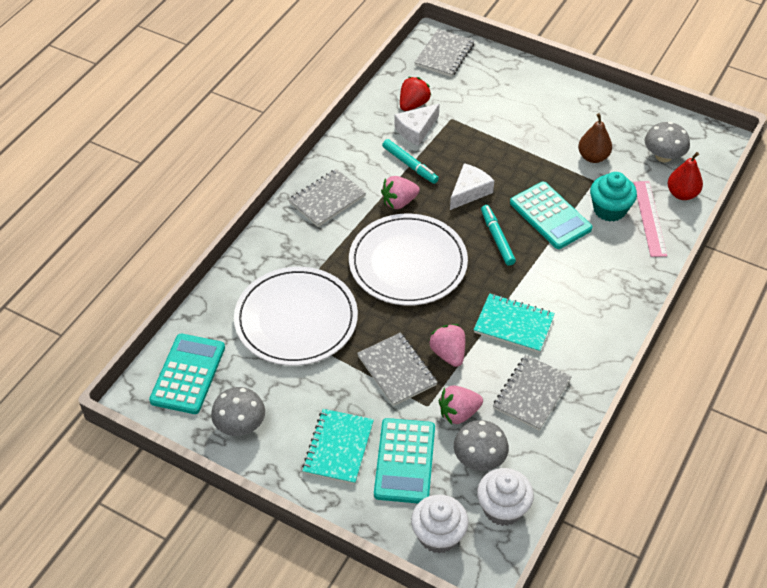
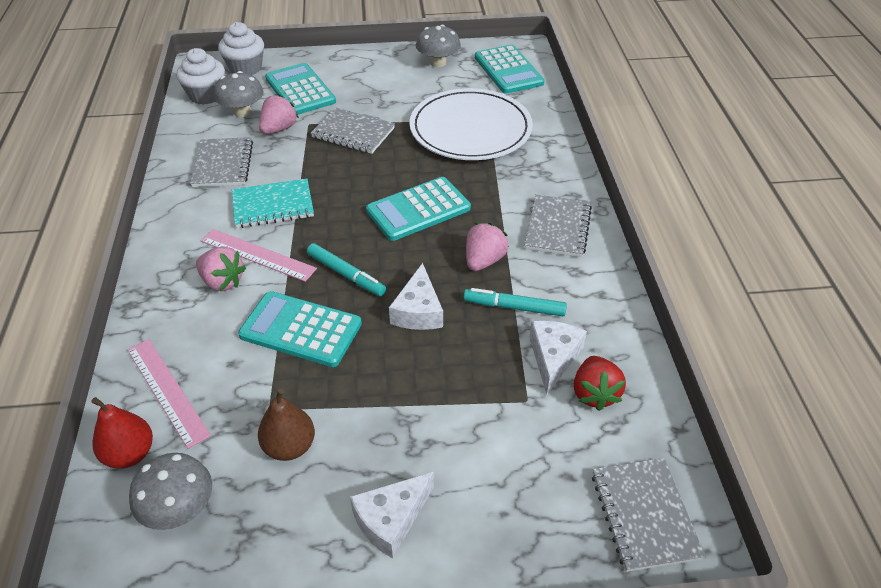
camera: 145 degrees right, 5 degrees down
(338, 448) = (356, 78): turquoise notebook -> none
(408, 263) = (418, 210): white plate -> turquoise calculator
(448, 354) = (318, 160): pink strawberry -> pink strawberry (222, 282)
(549, 285) = (257, 254): none -> pink ruler
(561, 105) = (391, 519): none -> white cheese
(609, 209) = (228, 376): turquoise cupcake -> none

